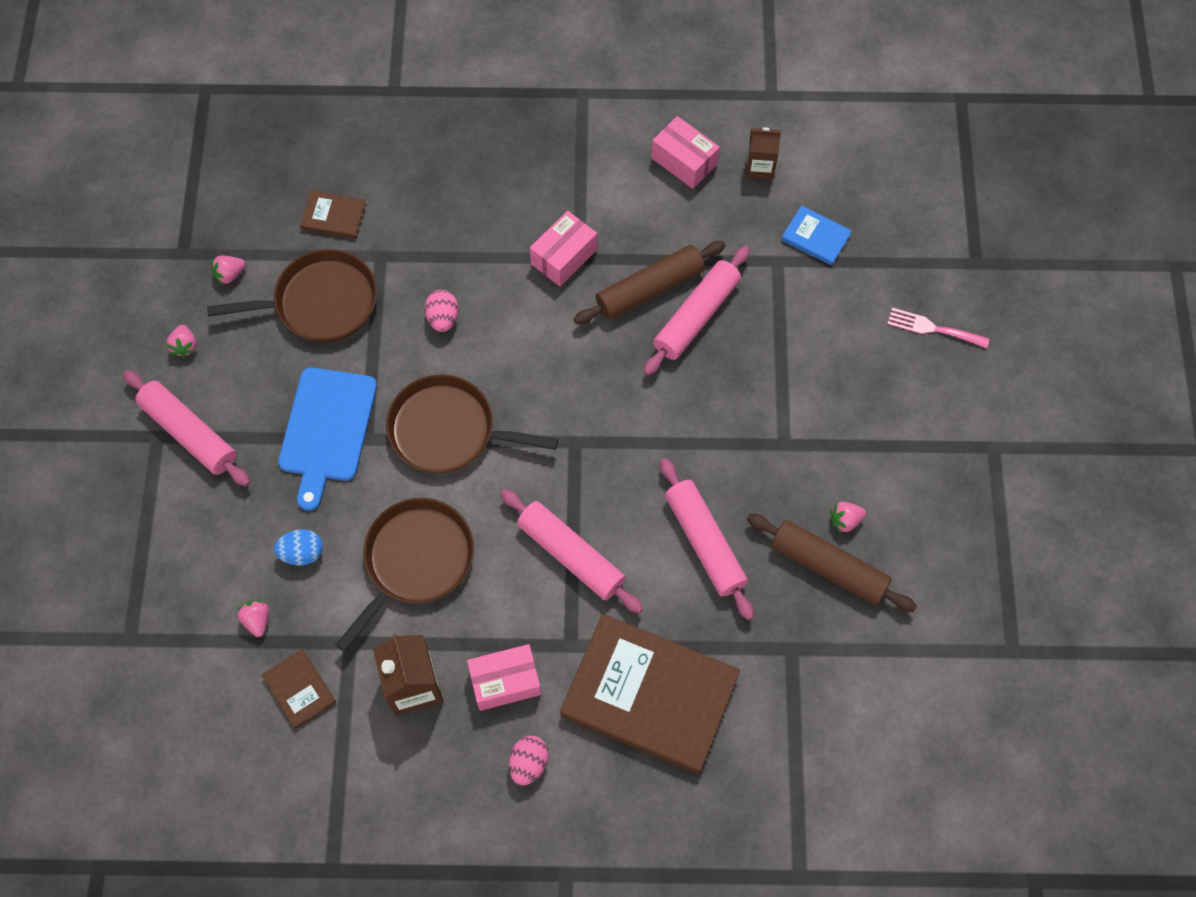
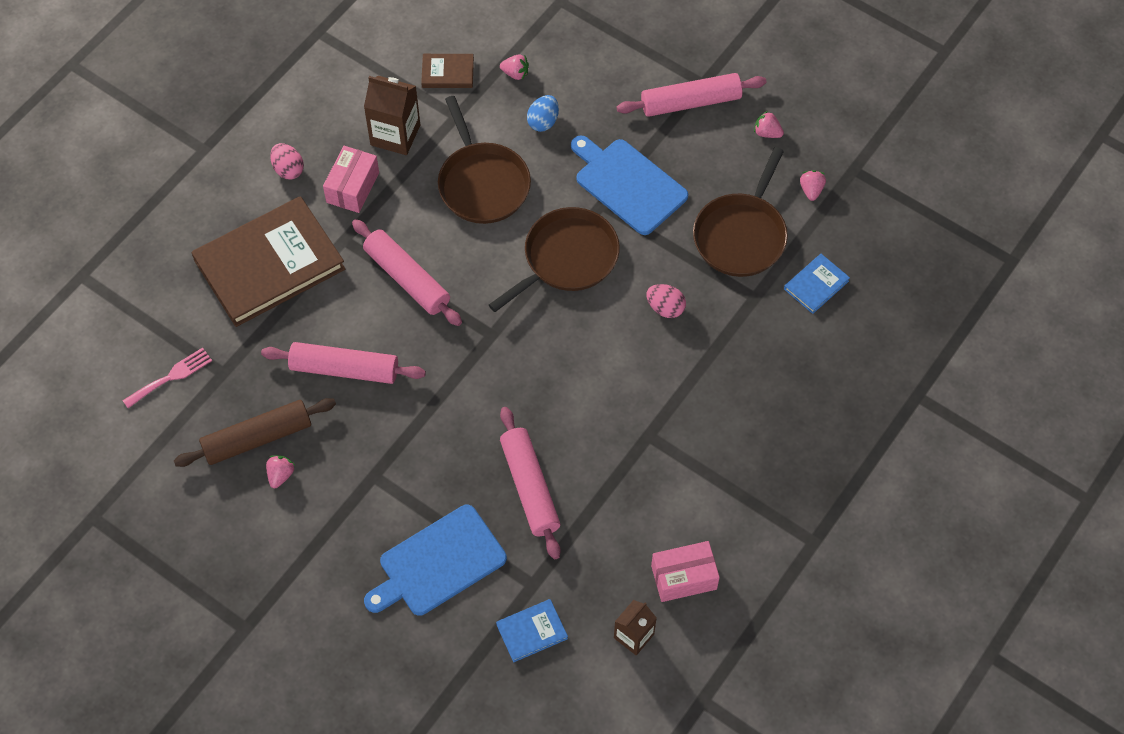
camera: 125 degrees right, 5 degrees down
(334, 216) = (816, 285): brown book -> blue book
(564, 257) = (658, 425): pink box -> none
(570, 555) = (407, 278): pink rolling pin -> pink rolling pin turned 60 degrees clockwise
(650, 289) = (580, 469): brown rolling pin -> none
(817, 341) = (438, 563): none -> blue cutting board
(932, 328) = (378, 662): pink fork -> pink fork (171, 377)

